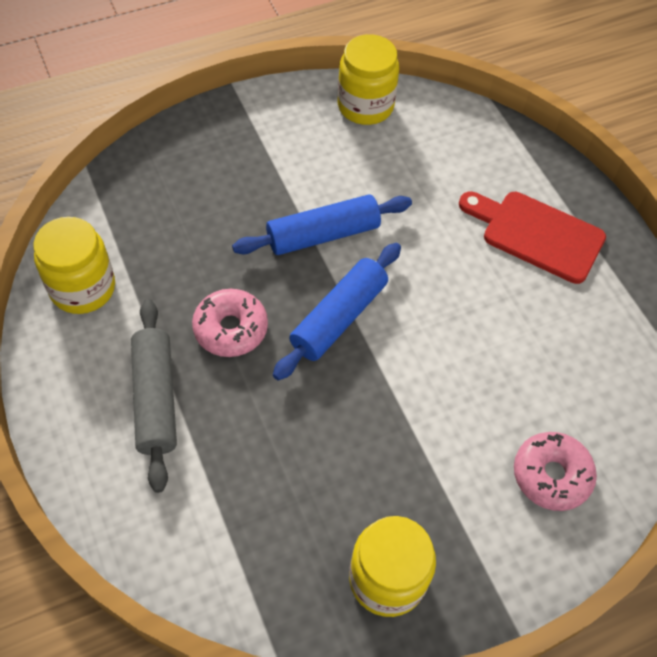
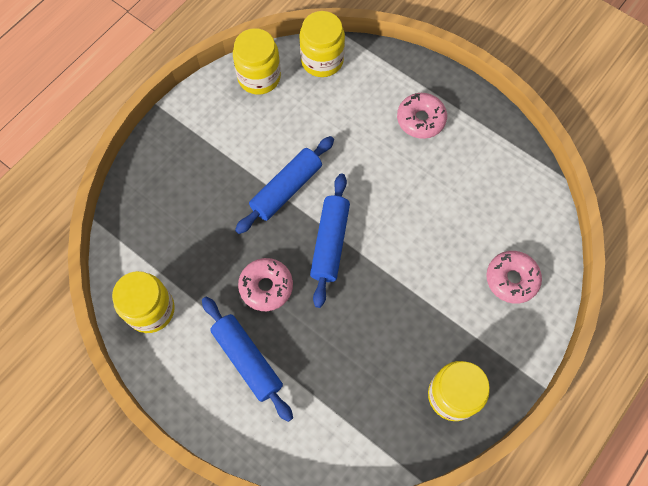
camera: 25 degrees left, 10 degrees up
(156, 399) = (247, 360): grey rolling pin -> blue rolling pin
(451, 120) = (322, 60): none -> yellow jar
(536, 234) = (420, 120): red cutting board -> pink donut

